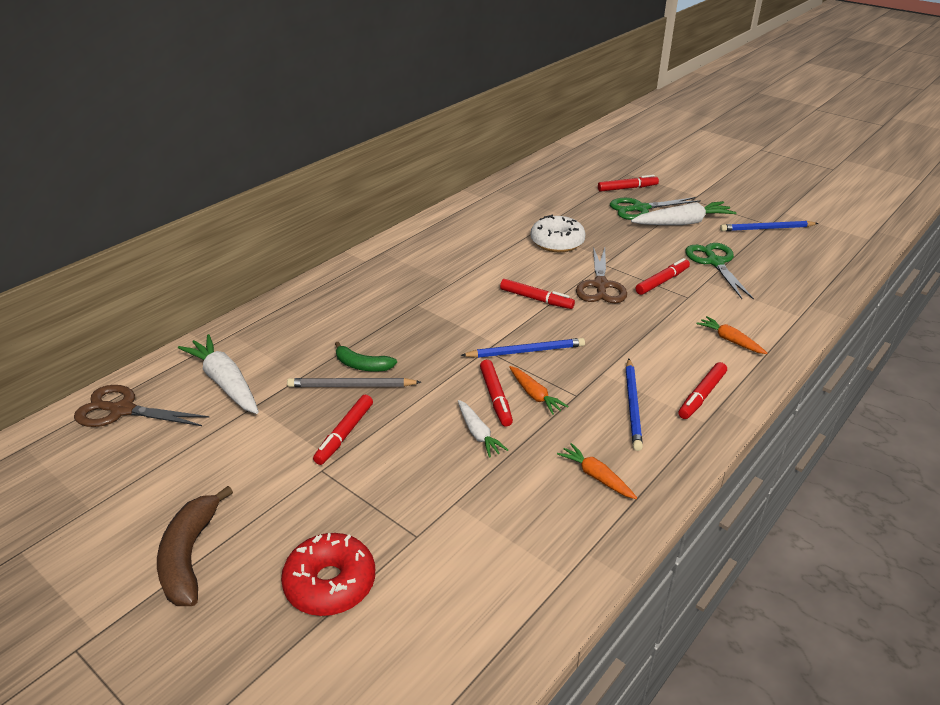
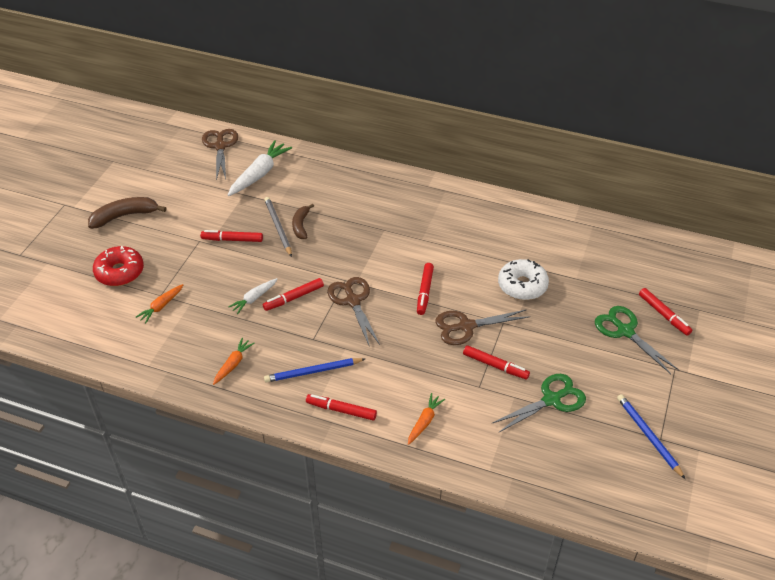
camera: 70 degrees right, 10 degrees up
(362, 365) = (301, 225): green banana -> brown banana
(526, 351) = (353, 301): blue pencil -> brown scissors
(534, 395) = (304, 317): orange carrot -> orange carrot (161, 306)
(682, 223) = (616, 367): white carrot -> none

